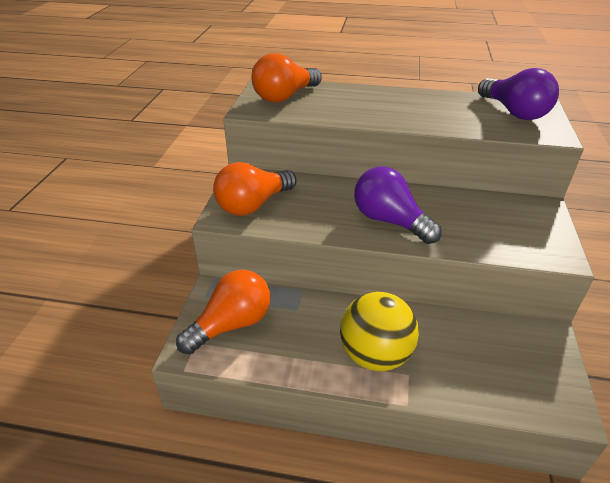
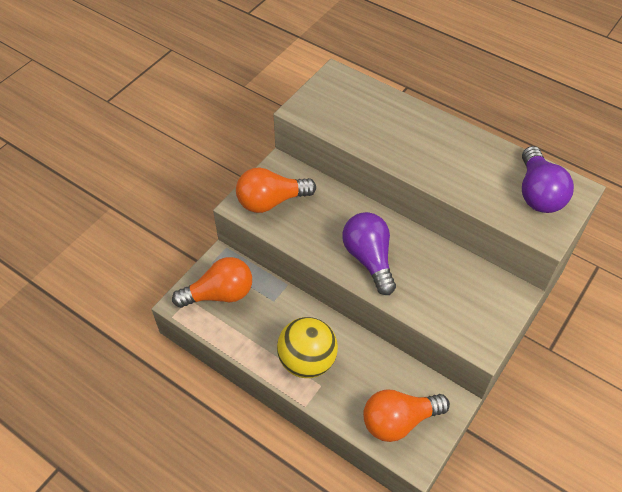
camera: 25 degrees right, 15 degrees up
(284, 96) = (341, 100): orange light bulb -> orange light bulb (399, 421)

